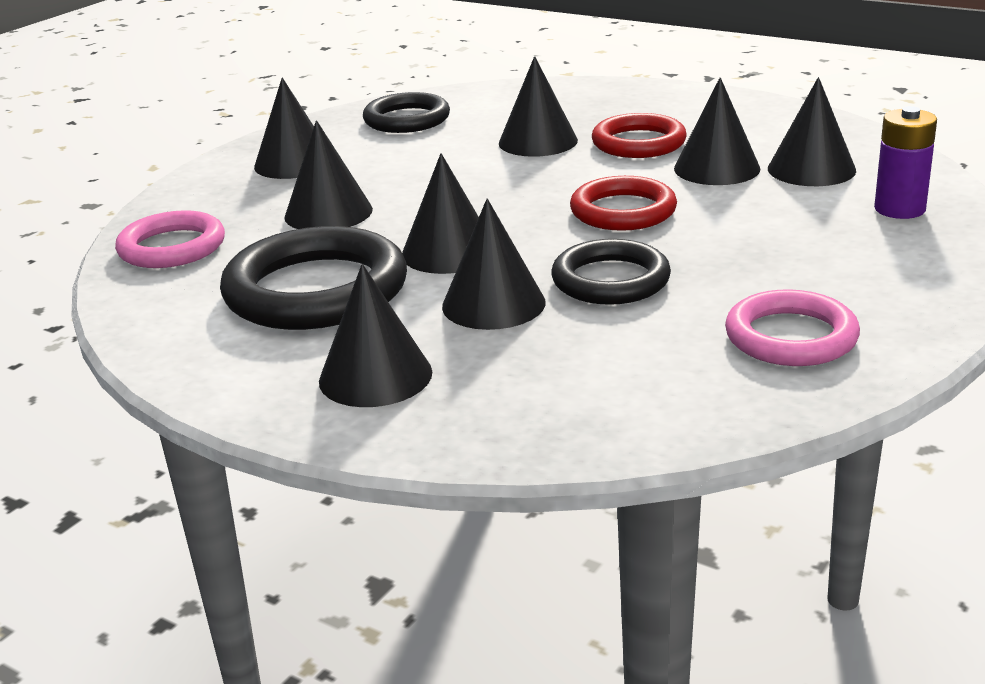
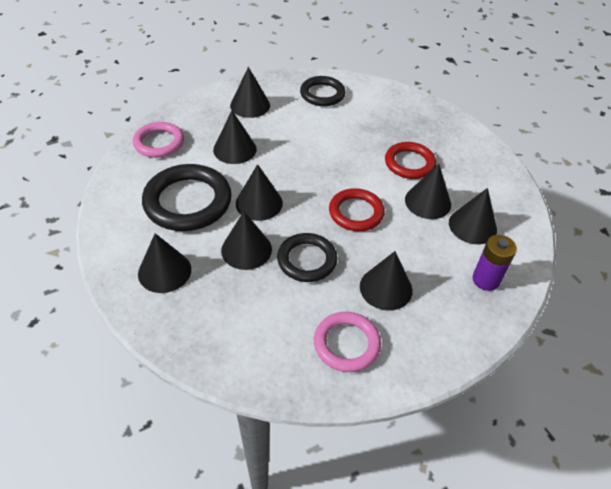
camera: 25 degrees right, 20 degrees up
(538, 141) = (365, 139): black cone -> black cone (386, 288)

